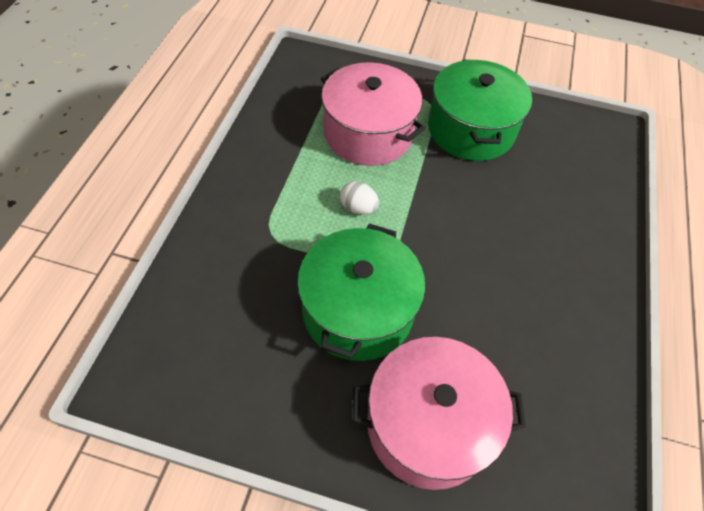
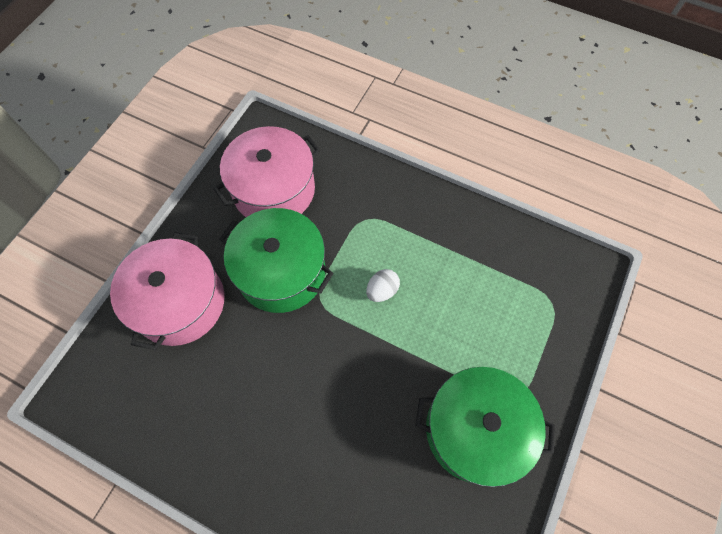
camera: 105 degrees right, 10 degrees up
(368, 133) = (475, 317): pink pot -> pink pot (274, 190)

